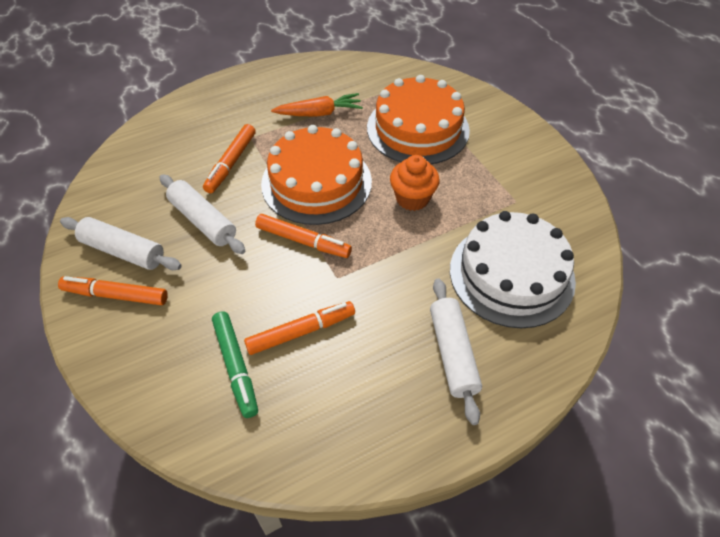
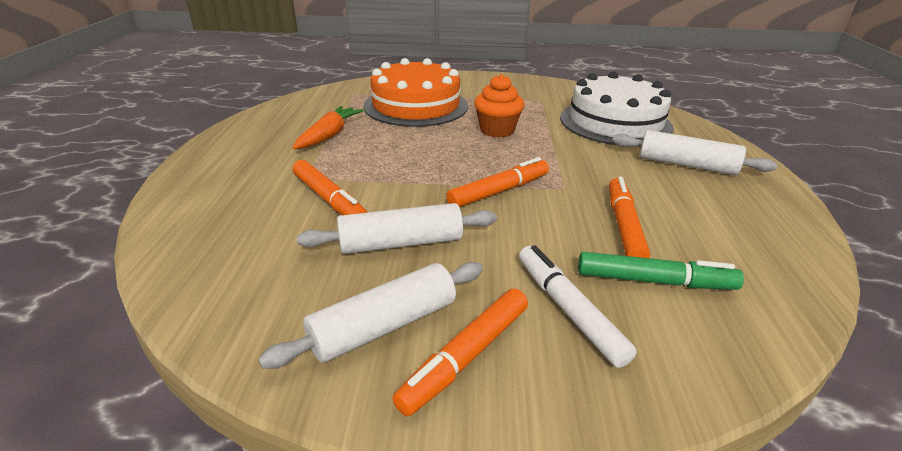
camera: 60 degrees left, 20 degrees down
(178, 328) = (568, 311): none -> white marker
(316, 182) = (424, 163): orange cake -> none

